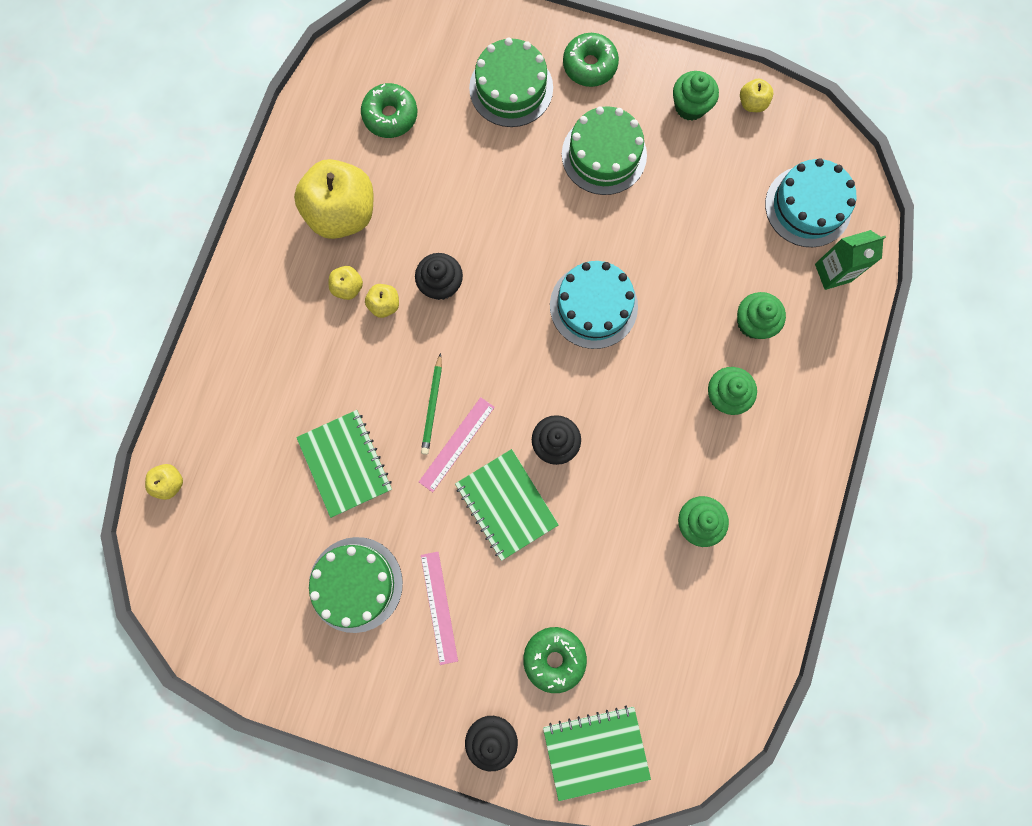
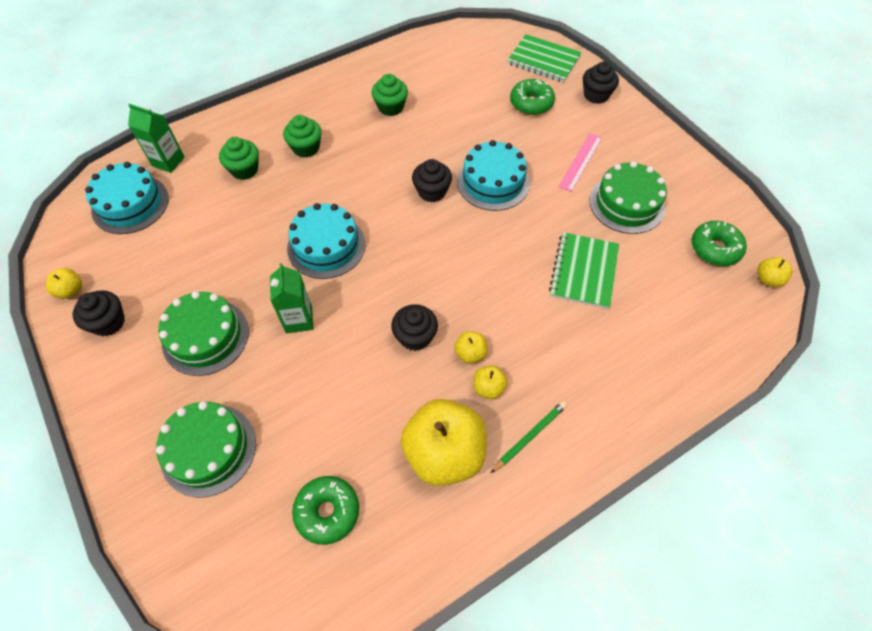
camera: 140 degrees left, 20 degrees down
(170, 483) = (731, 347): yellow apple -> yellow apple (768, 279)
(432, 406) = (492, 264): green pencil -> green pencil (529, 436)
(457, 444) = (496, 232): pink ruler -> none
(506, 504) = (493, 182): green notebook -> turquoise cake
(547, 224) = (299, 320): none -> green carton
(589, 66) = (132, 415): green donut -> green donut (715, 248)
(690, 106) = (108, 322): green cupcake -> black cupcake

